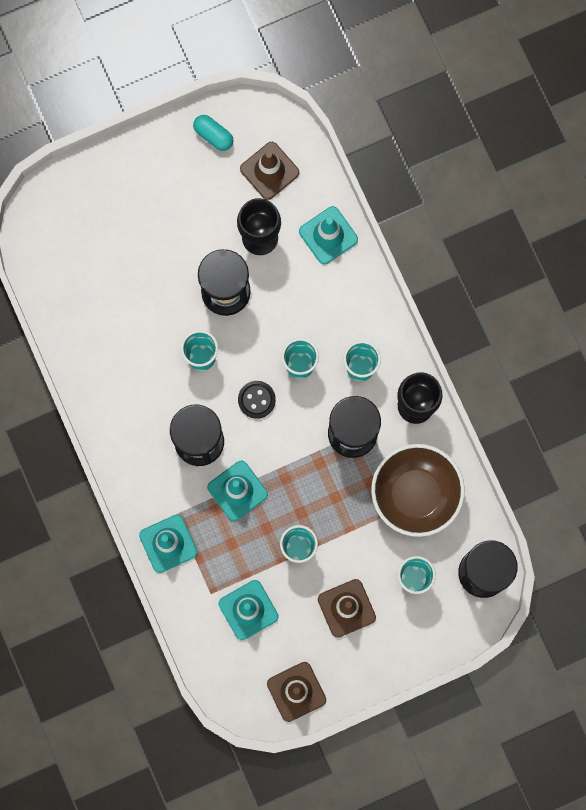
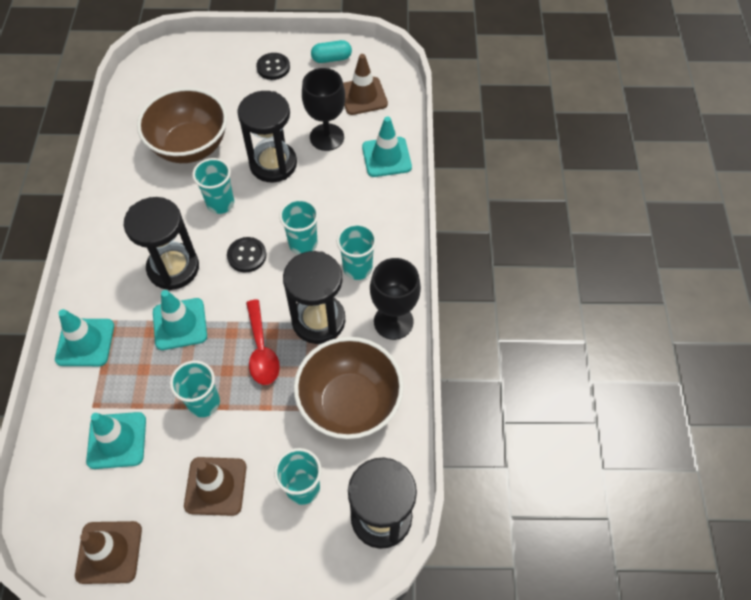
camera: 25 degrees right, 20 degrees down
(135, 307) = (190, 146): none -> brown bowl
(160, 174) = (273, 67): none -> black button
(213, 136) = (331, 59): turquoise capsule -> turquoise capsule turned 75 degrees counterclockwise
(319, 482) = (261, 350): none -> red spoon

